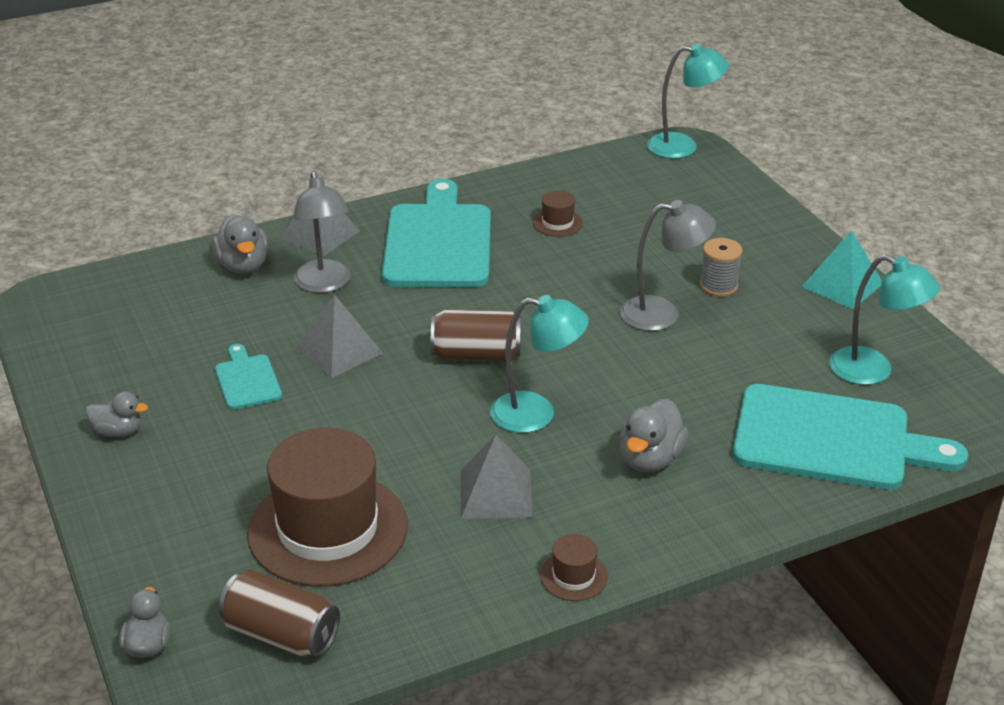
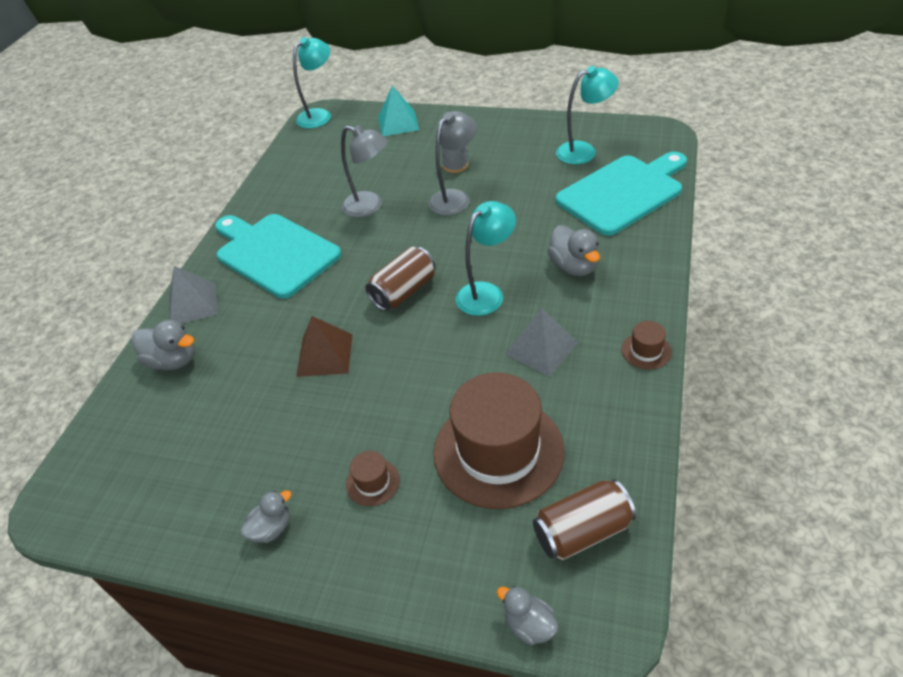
camera: 45 degrees left, 10 degrees up
(247, 380) = (299, 420): turquoise cutting board -> none
(324, 284) = (247, 328): grey lamp -> grey lamp (370, 206)
(339, 351) = (325, 355): grey pyramid -> brown pyramid
(557, 223) = (323, 195): brown hat -> brown hat (373, 482)
(842, 285) = (505, 125): turquoise pyramid -> turquoise pyramid (398, 123)

